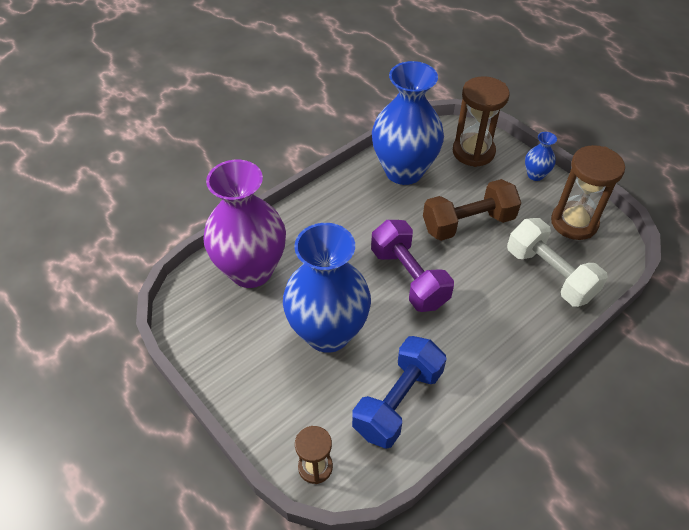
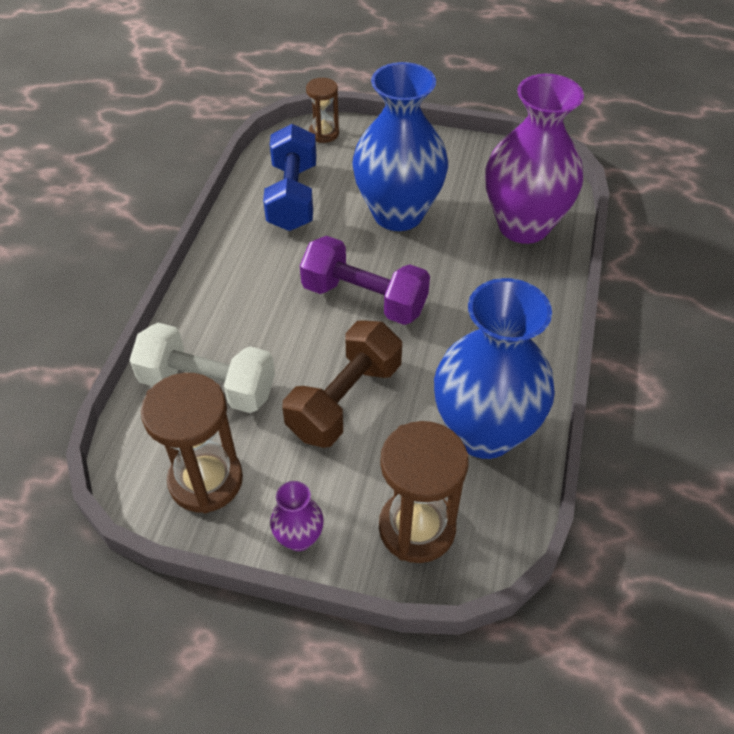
camera: 145 degrees right, 0 degrees up
(535, 175) = (299, 538): blue vase -> purple vase

